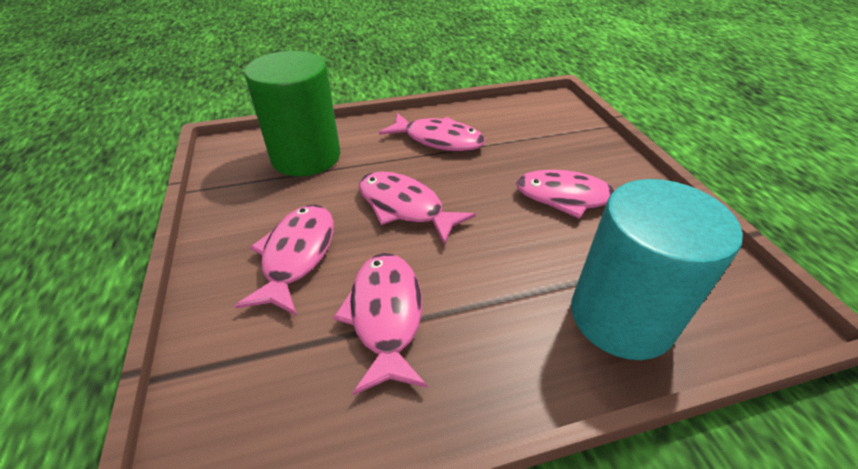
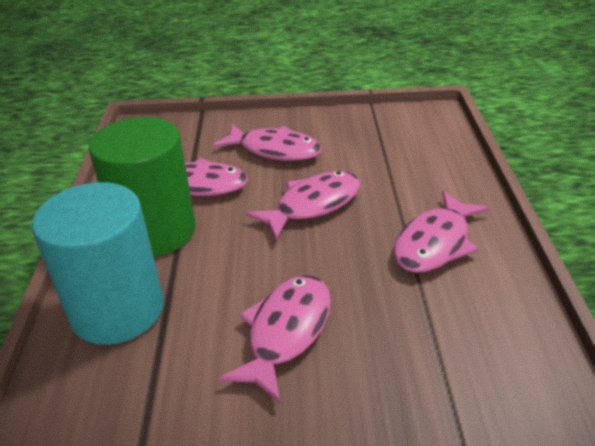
camera: 105 degrees right, 5 degrees down
(306, 157) = (411, 153): green cylinder -> green cylinder (155, 231)

